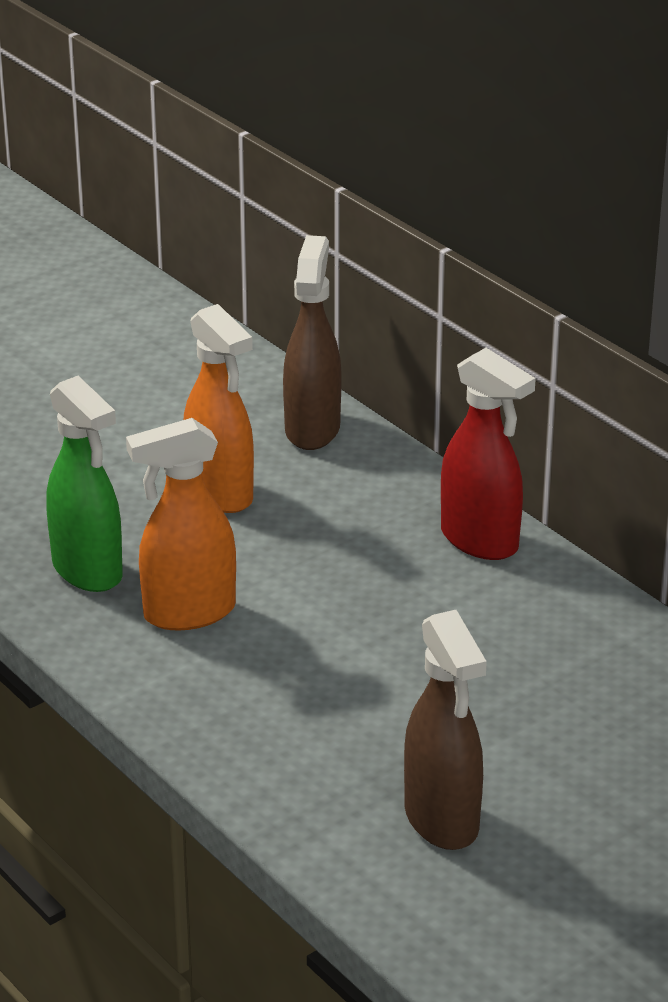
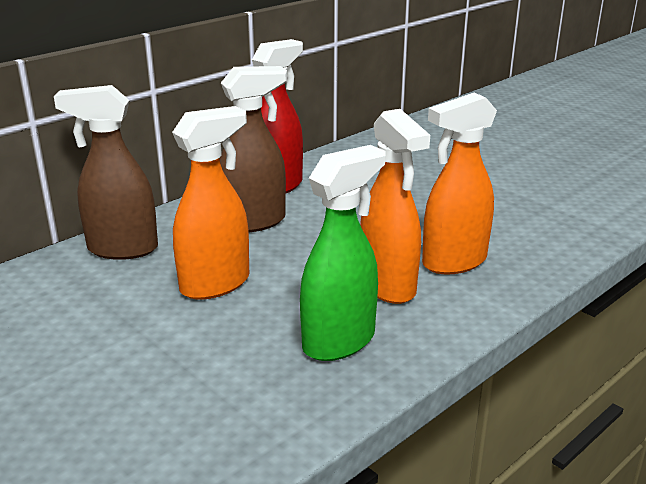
camera: 95 degrees left, 5 degrees down
(235, 672) = (453, 262): none -> orange spray bottle
(442, 820) = (561, 191): brown spray bottle -> brown spray bottle (254, 222)

